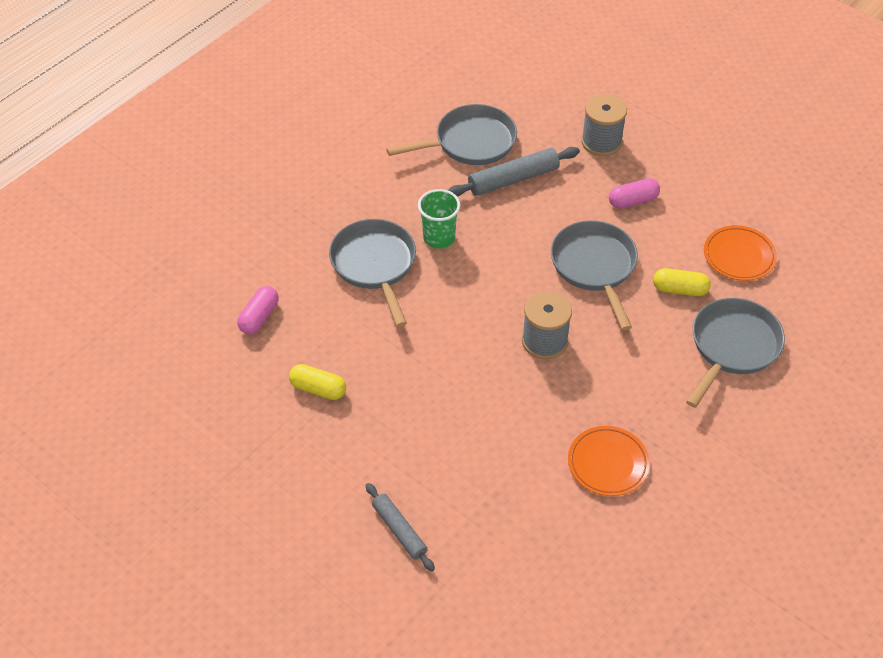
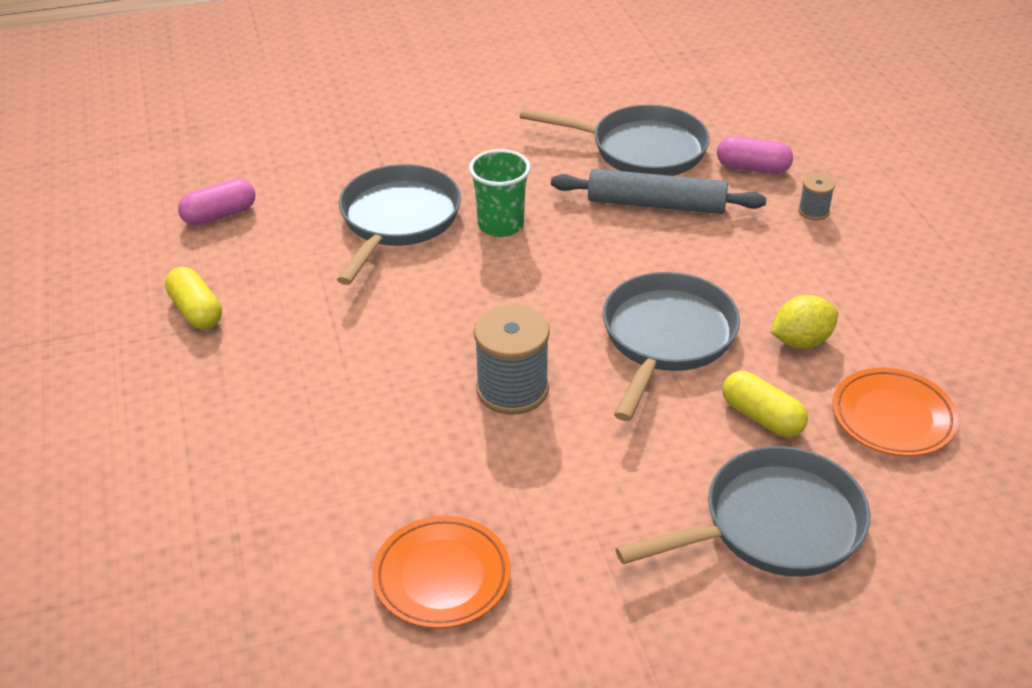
camera: 35 degrees right, 10 degrees down
(399, 530) = (105, 506): grey rolling pin -> none
(601, 142) = (813, 211): grey spool -> grey spool, size x0.50
(633, 201) = (794, 289): pink capsule -> pink capsule (753, 168)
(662, 233) = (801, 341): none -> yellow lemon

